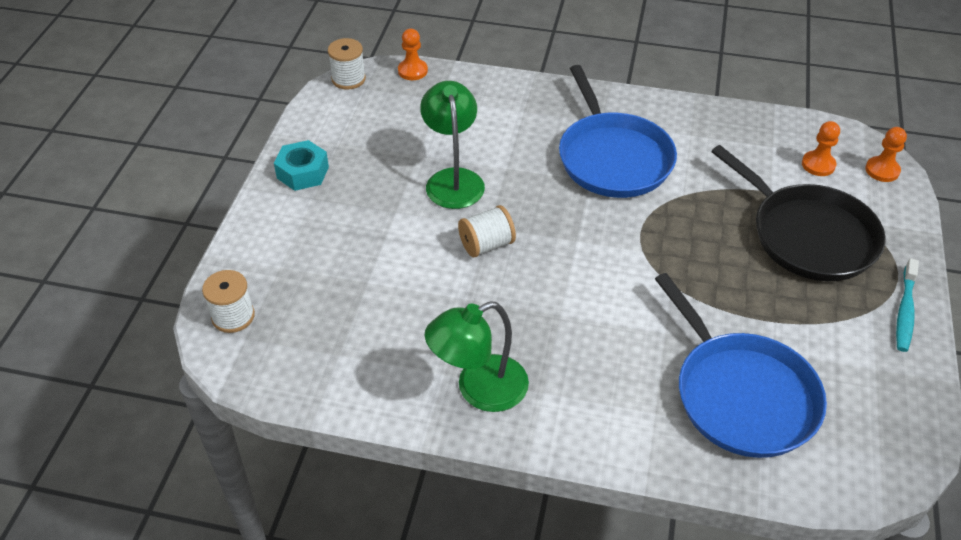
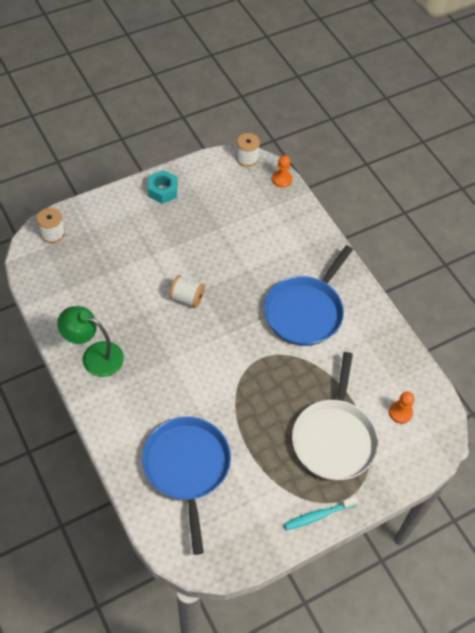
camera: 45 degrees right, 10 degrees up
(453, 179) = (218, 253): green lamp -> none
(741, 395) = (187, 468): blue pan -> blue pan turned 150 degrees clockwise
(808, 235) = (334, 438): black pan -> white pan
(882, 170) = (429, 448): orange pawn -> none

